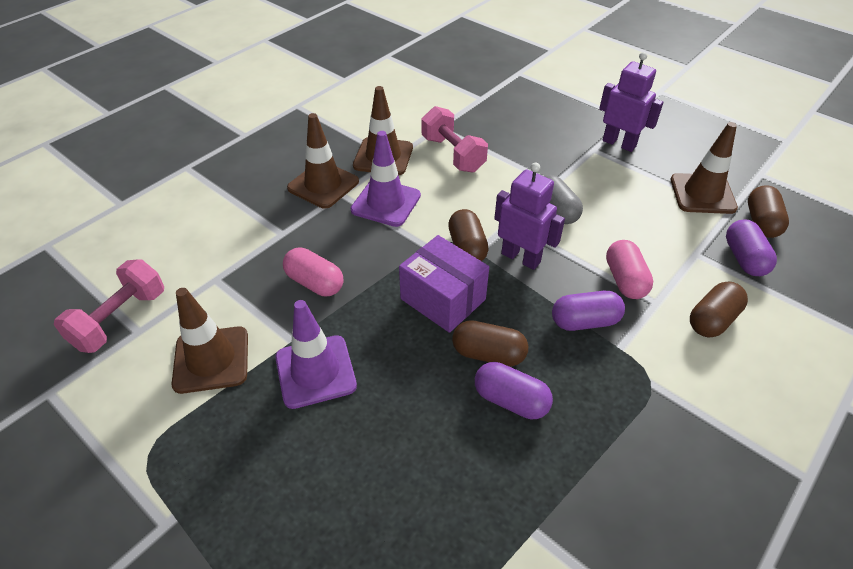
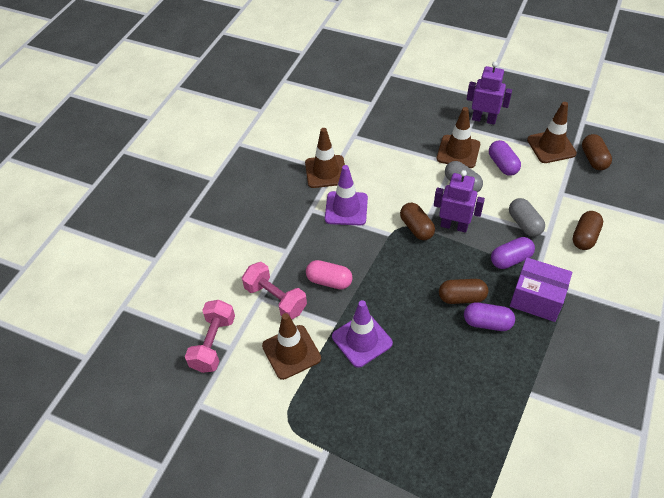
camera: 15 degrees left, 5 degrees up
(323, 185) = (295, 206): brown traffic cone -> brown traffic cone (458, 152)
(443, 299) = (417, 269): purple box -> purple box (536, 298)
(453, 154) = (374, 157): pink dumbbell -> pink dumbbell (275, 299)
(625, 280) = (524, 224): pink capsule -> grey capsule
(744, 258) = (591, 189): purple capsule -> purple capsule (502, 165)

